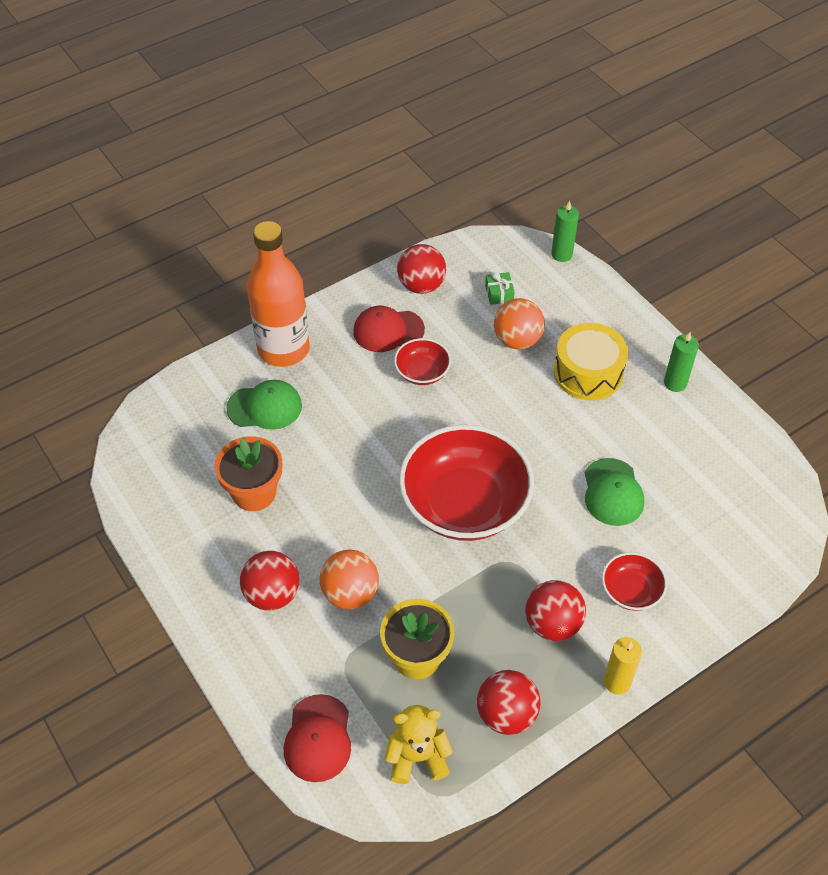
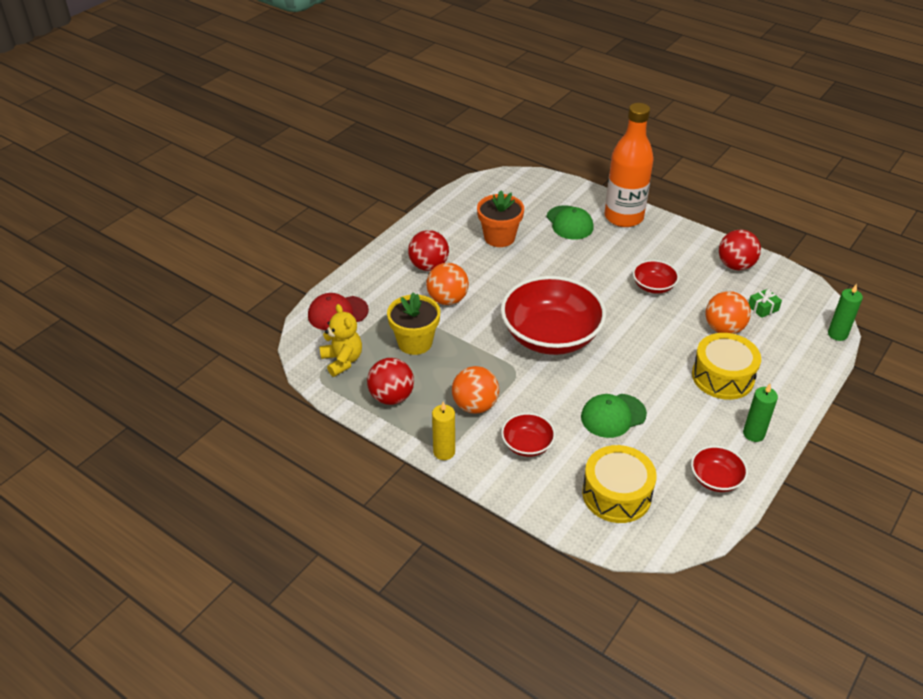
camera: 70 degrees right, 10 degrees down
(388, 330) = (678, 260): red cap -> none
(552, 624) = (475, 405): red ball -> orange ball
(724, 533) = (616, 494): none -> yellow drum
(725, 440) = (715, 479): none -> red bowl

